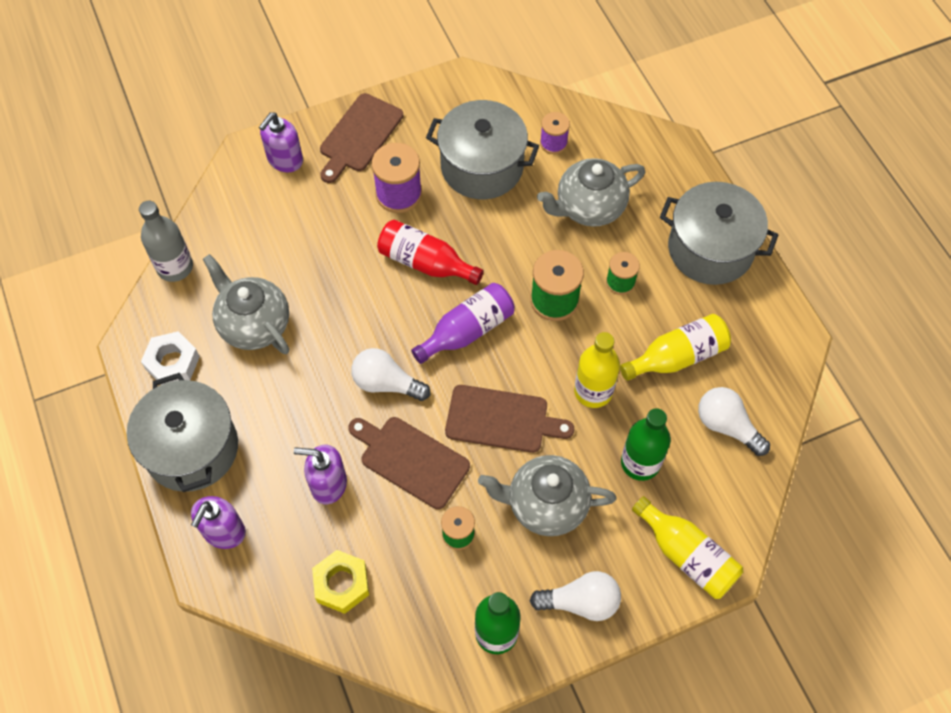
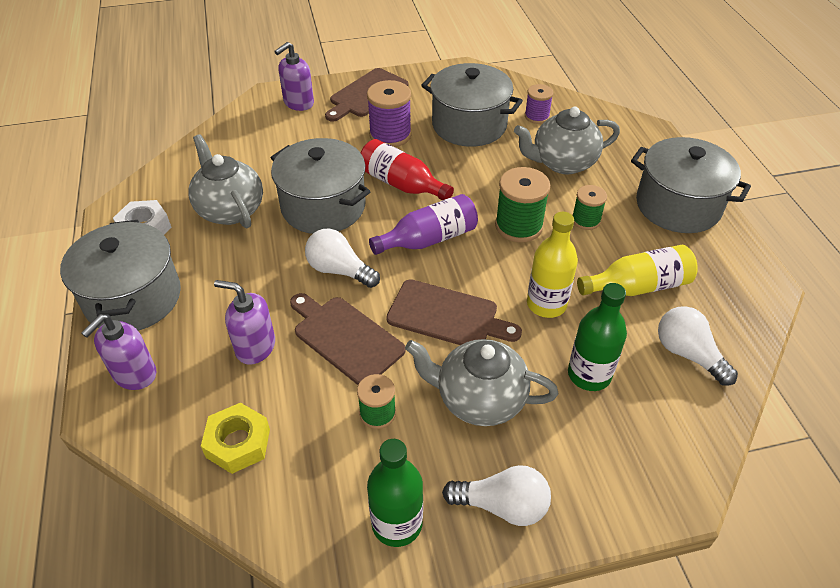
camera: 10 degrees right, 15 degrees down
(175, 267) = (176, 161): grey bottle -> none
(350, 305) = (323, 207): none -> grey pot
(687, 555) = (634, 475): yellow bottle -> none

